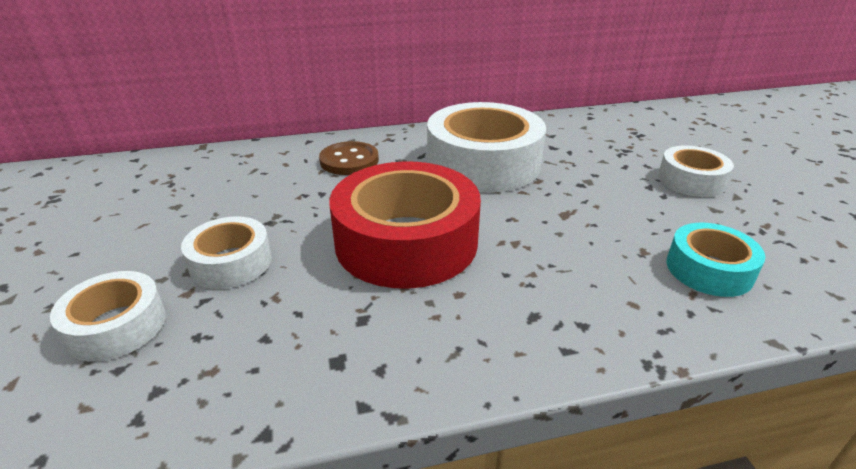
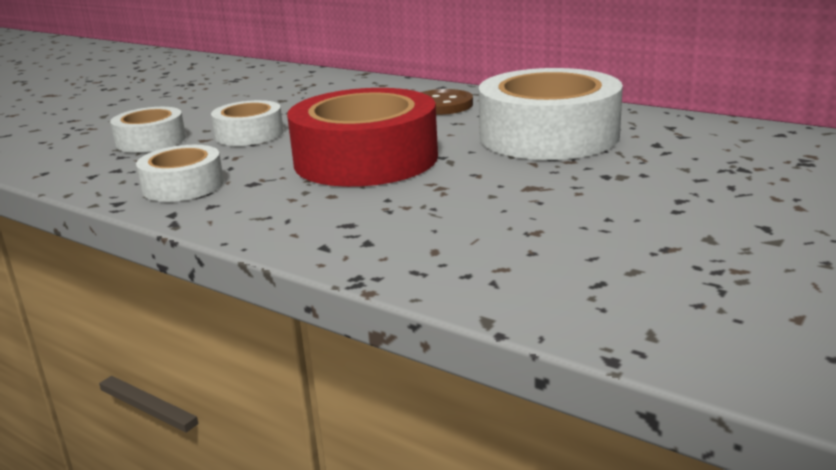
camera: 50 degrees right, 10 degrees down
(691, 180) = (751, 212): white tape -> white tape (183, 186)
(709, 269) = (562, 264): turquoise tape -> none

